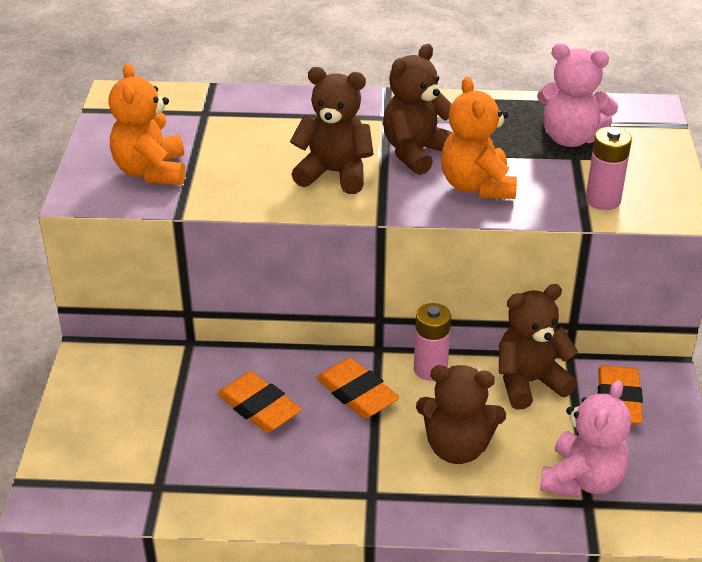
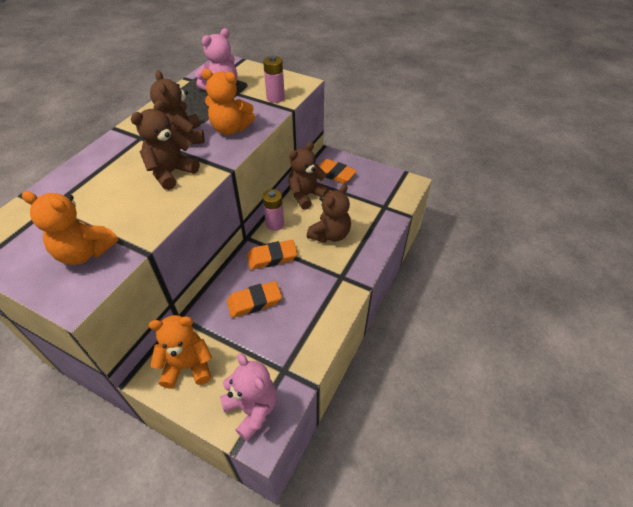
camera: 65 degrees left, 10 degrees up
(119, 384) = (187, 366): none -> orange teddy bear
(529, 382) = (306, 195): brown teddy bear -> brown teddy bear turned 45 degrees clockwise
(582, 480) = (371, 203): pink teddy bear -> pink teddy bear (252, 409)

